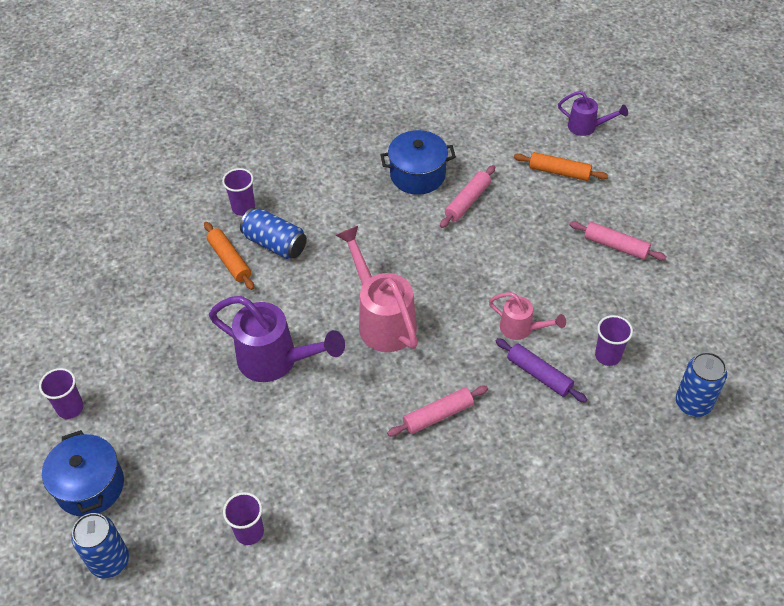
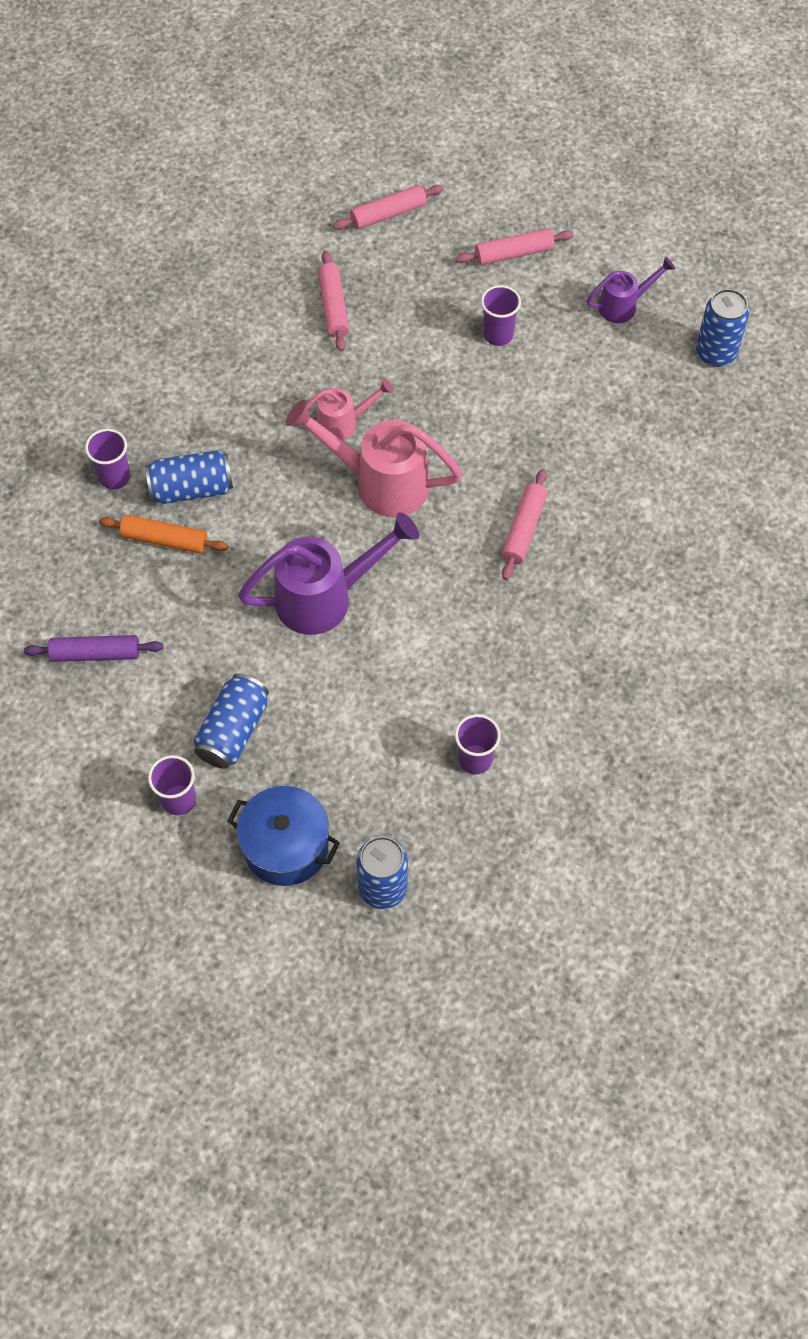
camera: 45 degrees left, 10 degrees up
(141, 394) = (233, 731): none -> blue can
(417, 175) = (255, 314): blue pot -> none
(522, 329) = (513, 395): pink watering can -> pink watering can (344, 423)
(539, 374) = (570, 425): purple rolling pin -> purple rolling pin (95, 653)
(559, 172) = (388, 214): orange rolling pin -> pink rolling pin
(587, 127) = (366, 147): purple watering can -> purple watering can (624, 305)
(608, 355) = (608, 363): purple cup -> purple cup (498, 335)

